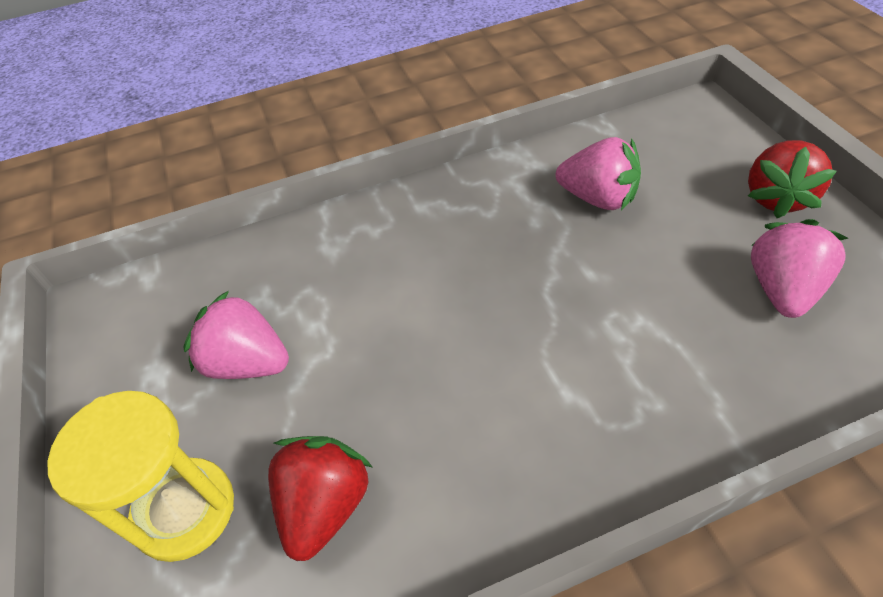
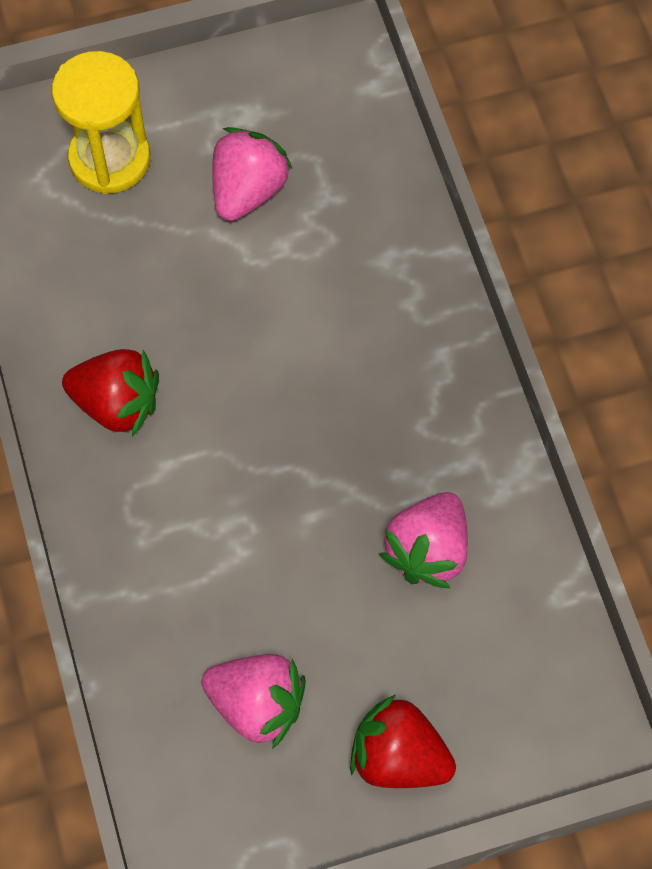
camera: 90 degrees right, 15 degrees up
(325, 505) = (95, 261): red strawberry -> red strawberry (117, 404)

